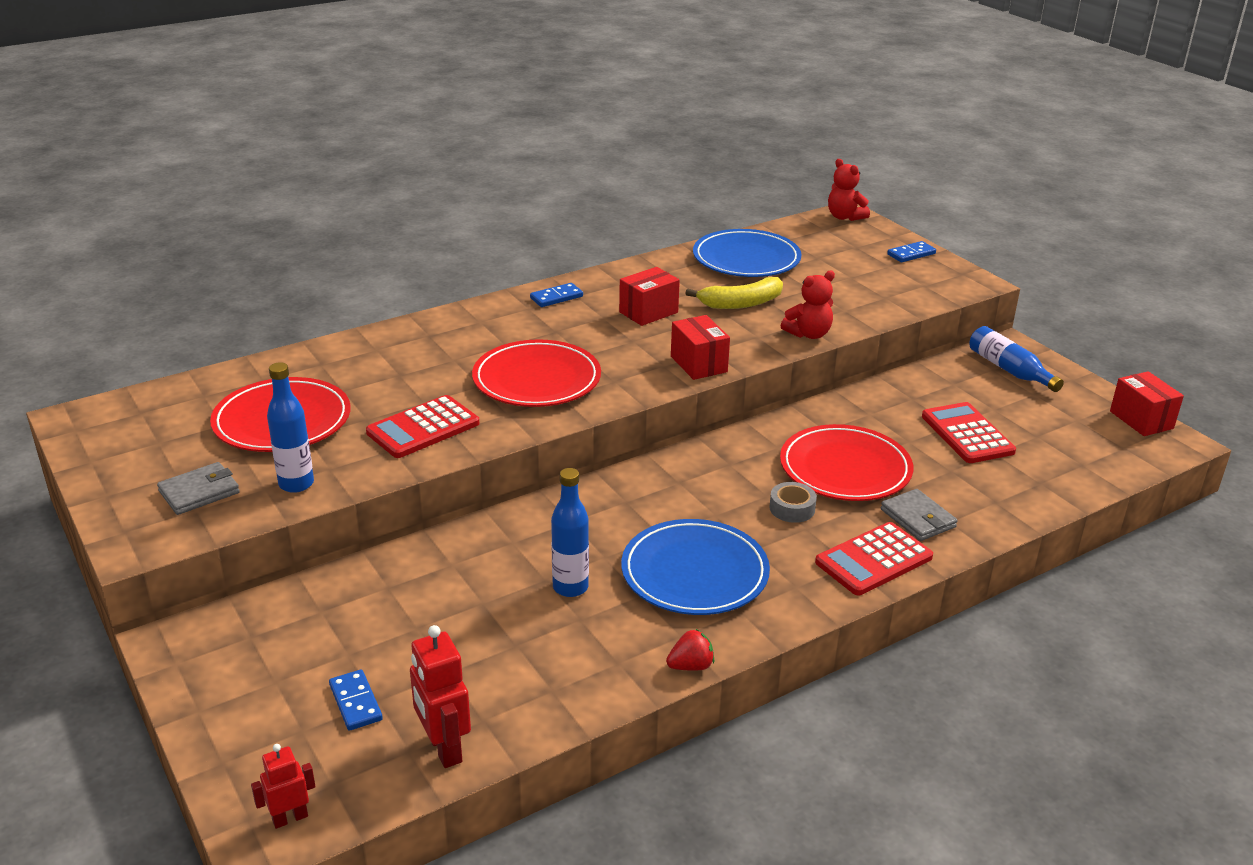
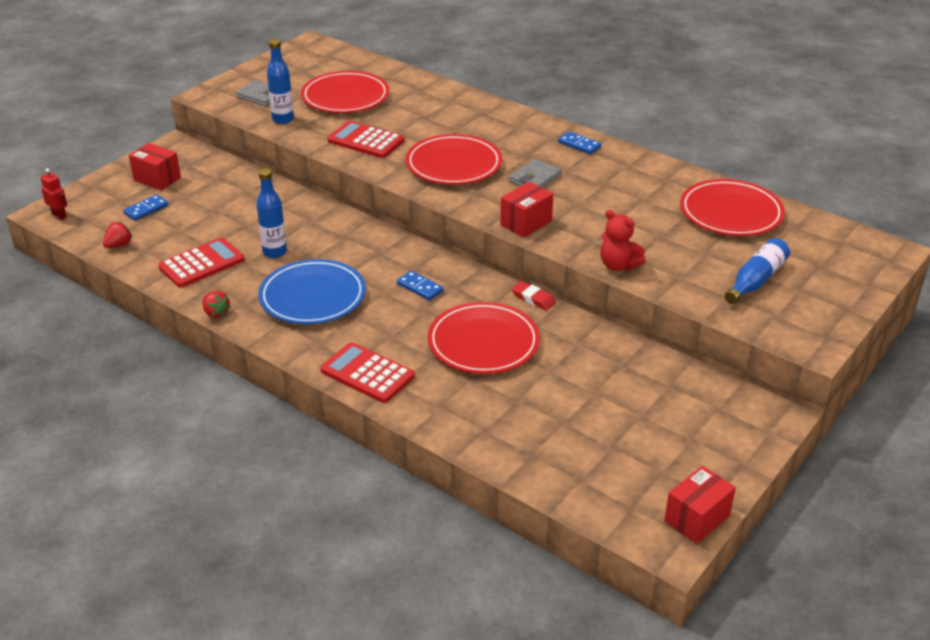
camera: 70 degrees right, 5 degrees up
(443, 748) = (119, 245): red robot -> red strawberry
(648, 312) = (590, 186): red box -> red box (157, 179)
(741, 303) = (644, 224): yellow banana -> none
(746, 259) = (731, 212): blue plate -> red plate
(778, 420) = (533, 298): none -> red eraser
(792, 508) = (412, 325): grey tape -> none
(844, 217) = (882, 250): red teddy bear -> none
(911, 254) = (838, 300): blue domino -> blue domino (420, 287)
(917, 518) = (435, 389): grey wallet -> grey wallet (535, 178)
(967, 434) = (584, 403): red calculator -> red calculator (202, 264)
(1009, 370) = (726, 419): blue bottle -> blue bottle (756, 280)

